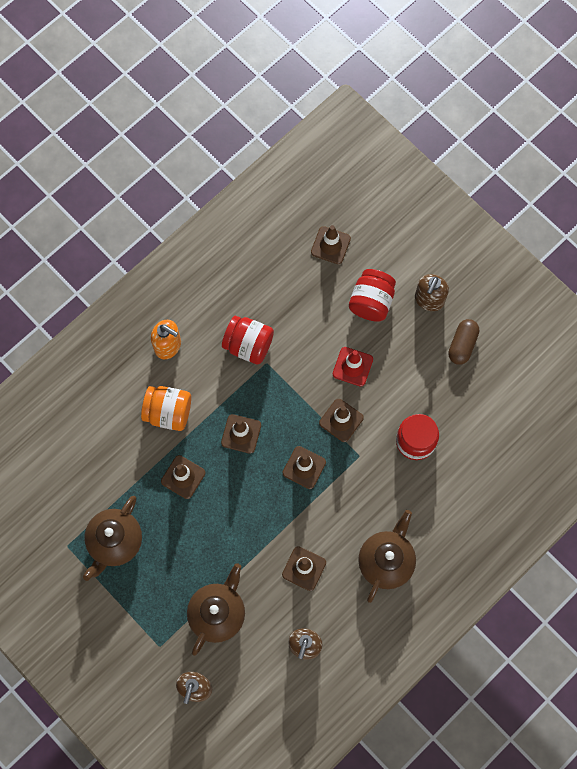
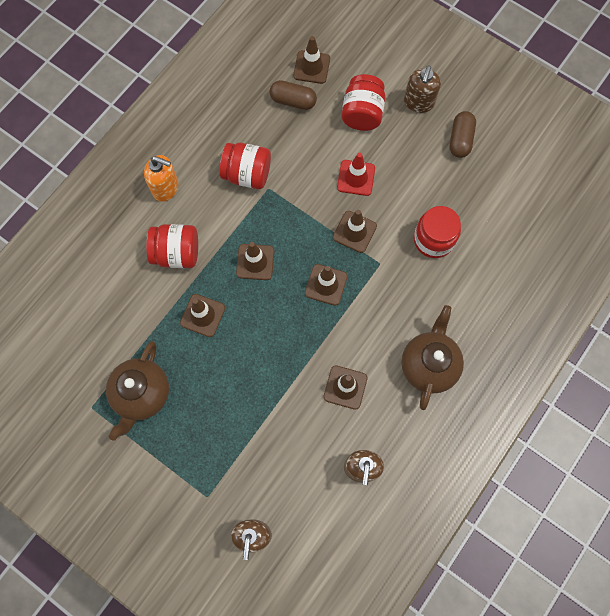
camera: 10 degrees left, 0 degrees up
(168, 412) = (177, 253): orange jar -> red jar
(217, 613) = (263, 450): brown teapot -> none
(306, 277) = (293, 101): none -> brown capsule

